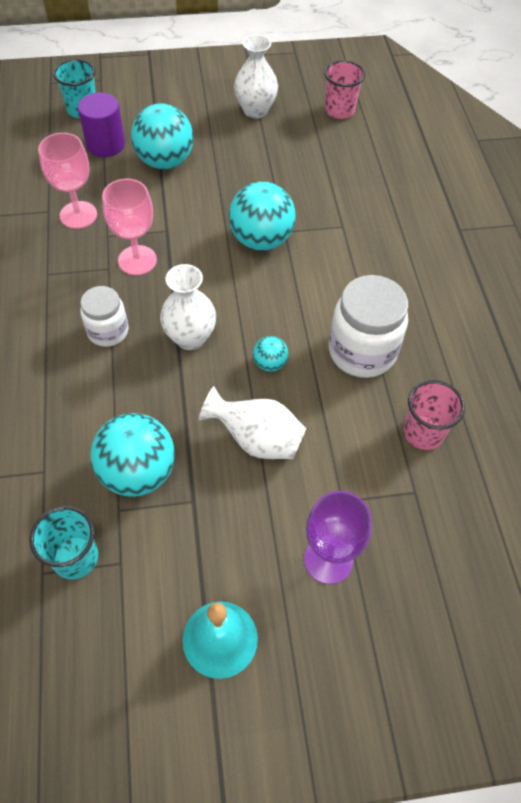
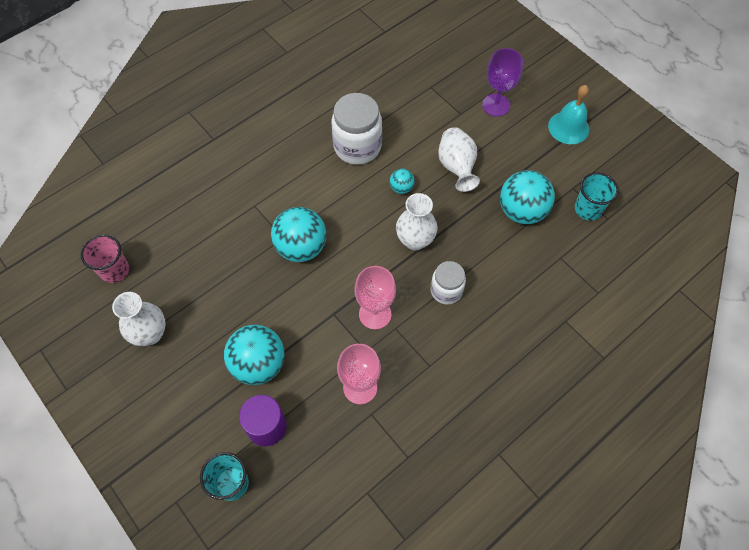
camera: 120 degrees left, 5 degrees up
(423, 432) = (392, 97): pink cup -> none

